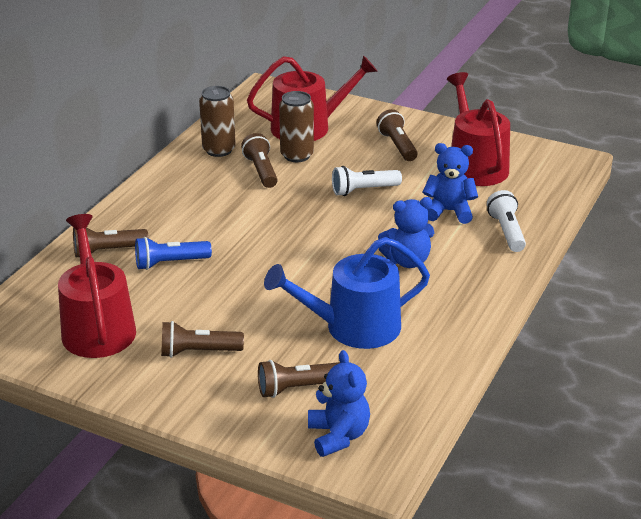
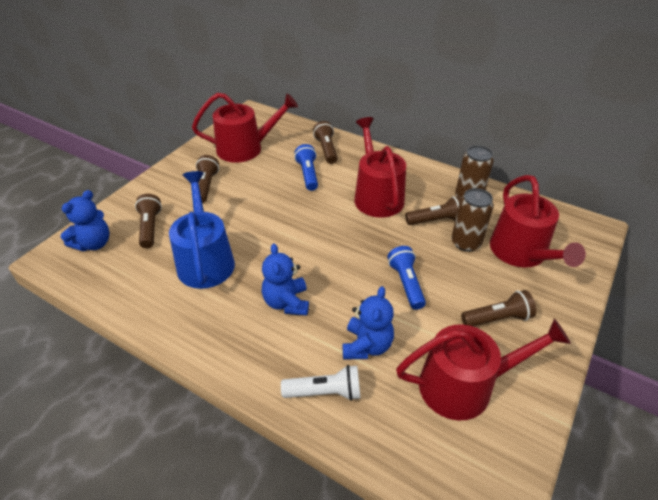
camera: 95 degrees right, 10 degrees up
(217, 209) = (377, 196): none -> red watering can
(338, 436) = (94, 243): blue teddy bear -> blue teddy bear turned 45 degrees counterclockwise
(363, 190) = (406, 283): white flashlight -> blue flashlight

